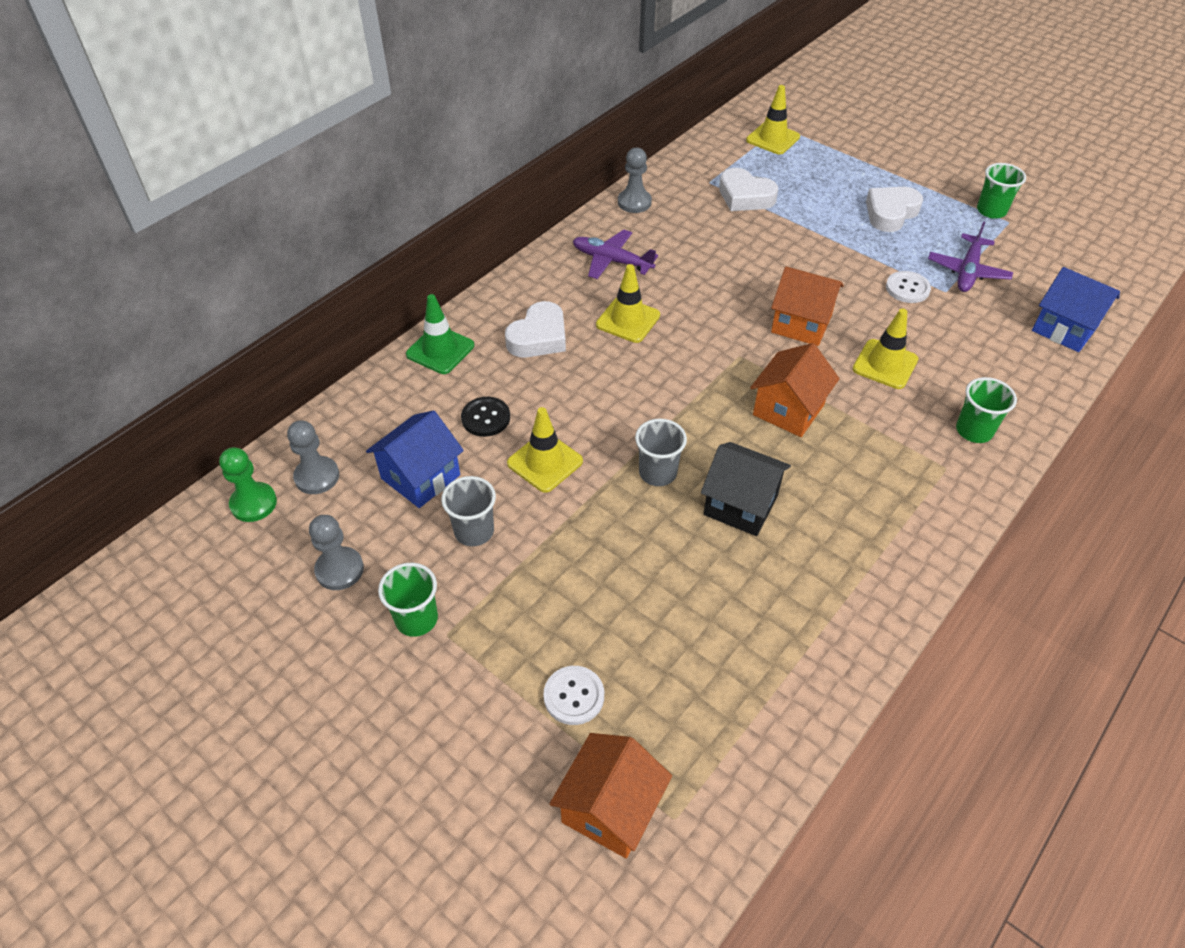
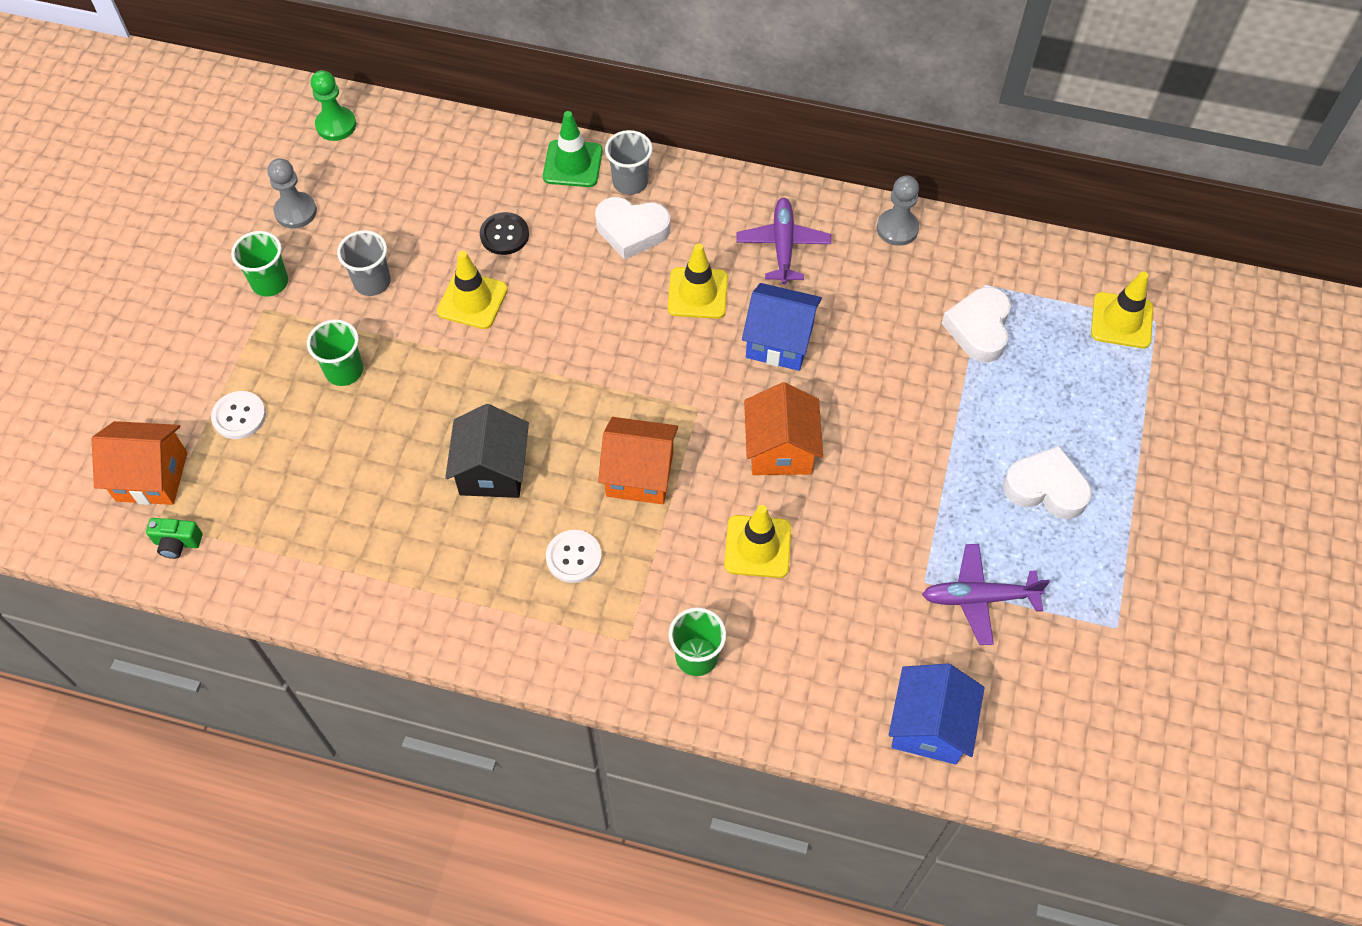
camera: 65 degrees right, 10 degrees up
(317, 477) = (381, 150): grey pawn -> none
(420, 477) = (414, 219): blue house -> blue house (779, 341)
(657, 473) = (501, 391): grey cup -> grey cup (630, 182)
(710, 804) = (177, 543): none -> green camera
(907, 288) = (905, 539): white button -> white button (574, 557)
(991, 211) = (1128, 602): green cup -> green cup (344, 371)

